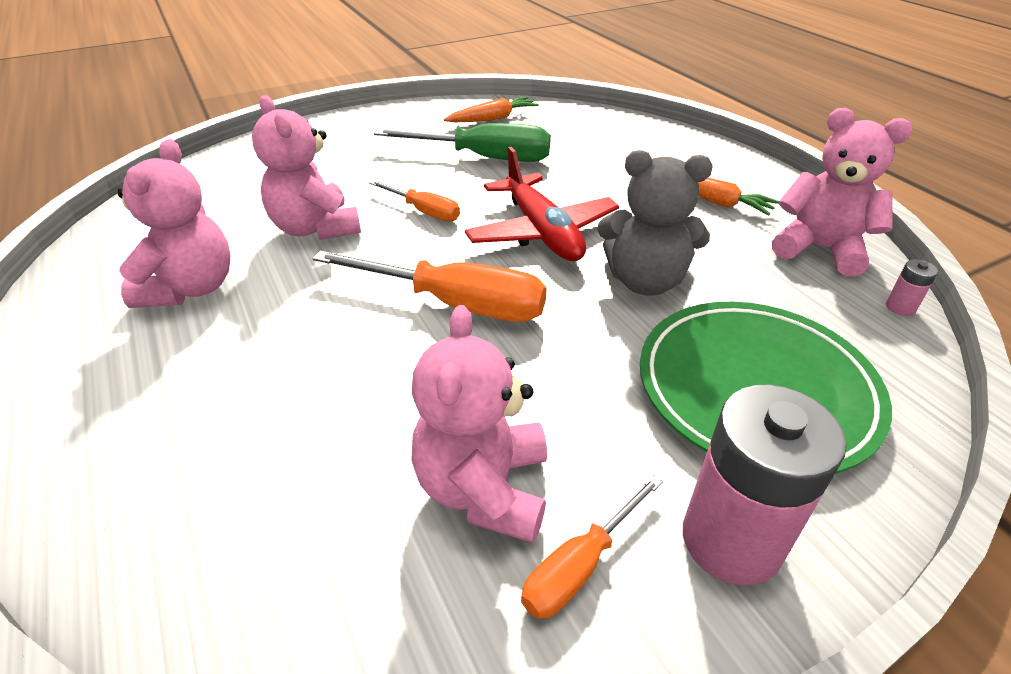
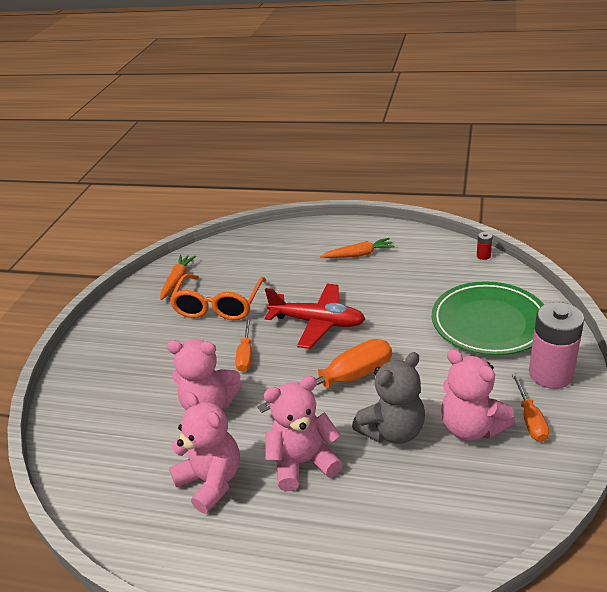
camera: 45 degrees left, 5 degrees down
(424, 211) = (246, 355): orange screwdriver -> orange screwdriver turned 105 degrees clockwise
(484, 158) = (218, 306): green screwdriver -> orange glasses
(645, 281) = (393, 311): grey teddy bear -> grey teddy bear (393, 431)
(819, 249) = (428, 250): pink teddy bear -> pink teddy bear (303, 462)
(900, 307) = (483, 256): pink battery -> red battery

